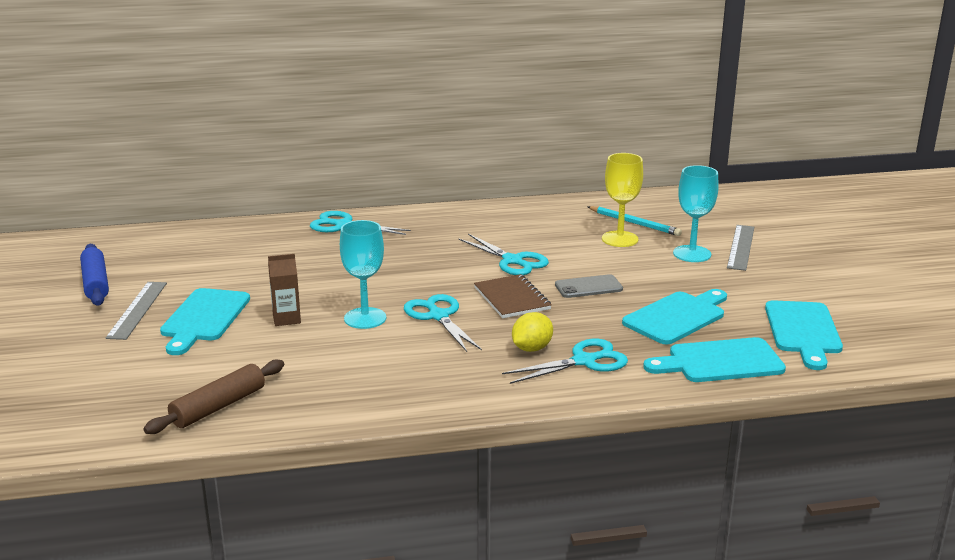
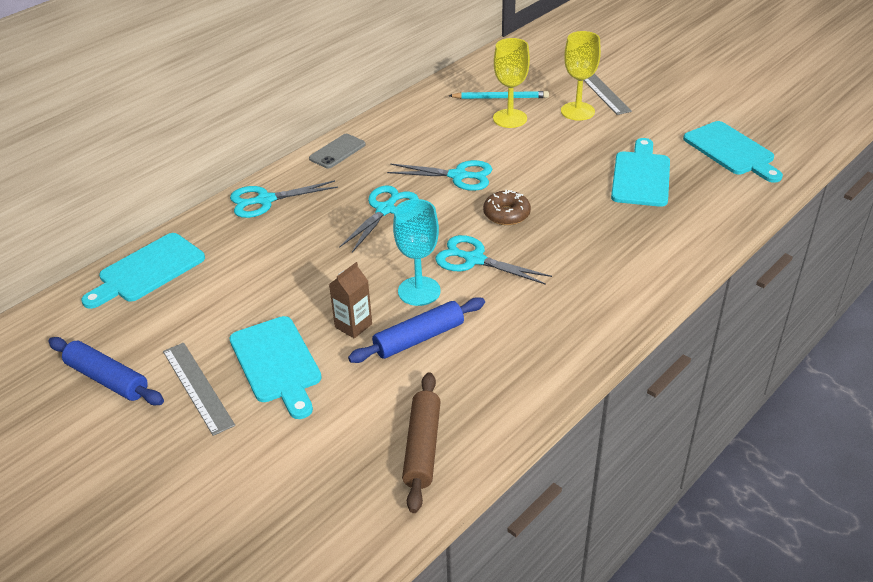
camera: 35 degrees left, 15 degrees up
(319, 345) = (419, 338): none -> blue rolling pin
(512, 298) = (506, 214): brown notebook -> brown donut
(531, 348) = (583, 256): yellow lemon -> none
(584, 361) = (633, 249): turquoise scissors -> turquoise scissors (385, 210)
(588, 287) = (547, 176): grey phone -> grey phone (337, 151)
(692, 254) = (577, 111): turquoise goblet -> yellow goblet
(720, 362) = (716, 204): turquoise cutting board -> turquoise cutting board (147, 270)

